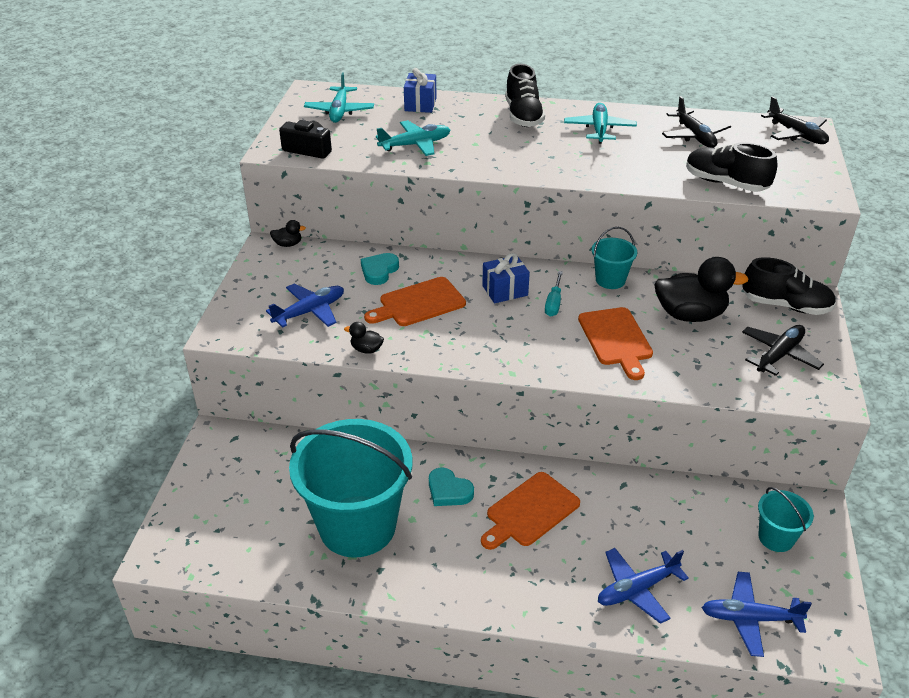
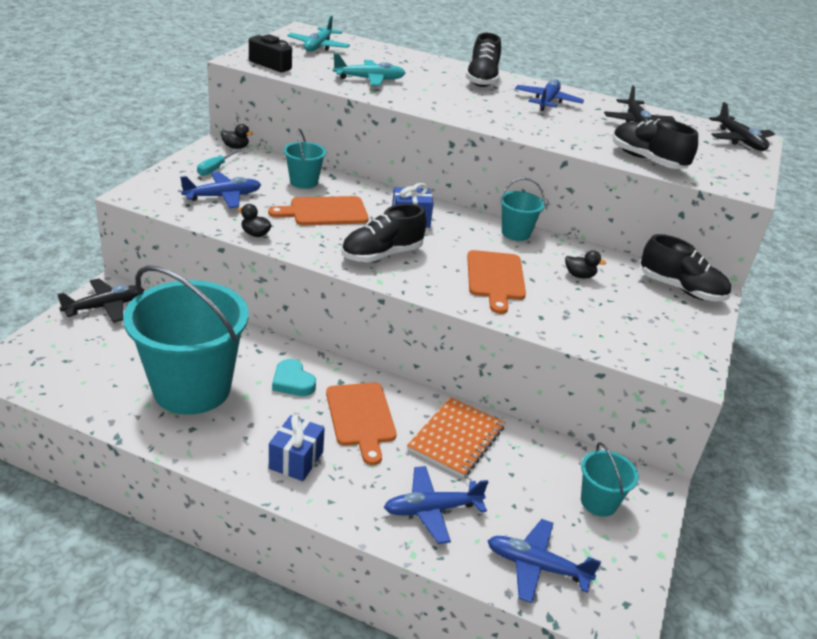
camera: 10 degrees right, 5 degrees down
(379, 271) = (304, 182): turquoise heart -> turquoise bucket
(420, 104) = (393, 55): blue gift -> blue gift (296, 460)
(499, 341) = (382, 255): none -> black shoe
(530, 511) = (361, 417): orange cutting board -> orange cutting board turned 75 degrees counterclockwise
(553, 303) = (451, 238): turquoise screwdriver -> turquoise screwdriver (215, 169)
(599, 129) = (547, 101): turquoise plane -> blue plane
(626, 509) = (456, 438): none -> orange notebook
(690, 315) = (579, 275): black duck -> black duck, size x0.45
(779, 355) = (654, 326): black plane -> black plane (105, 307)

